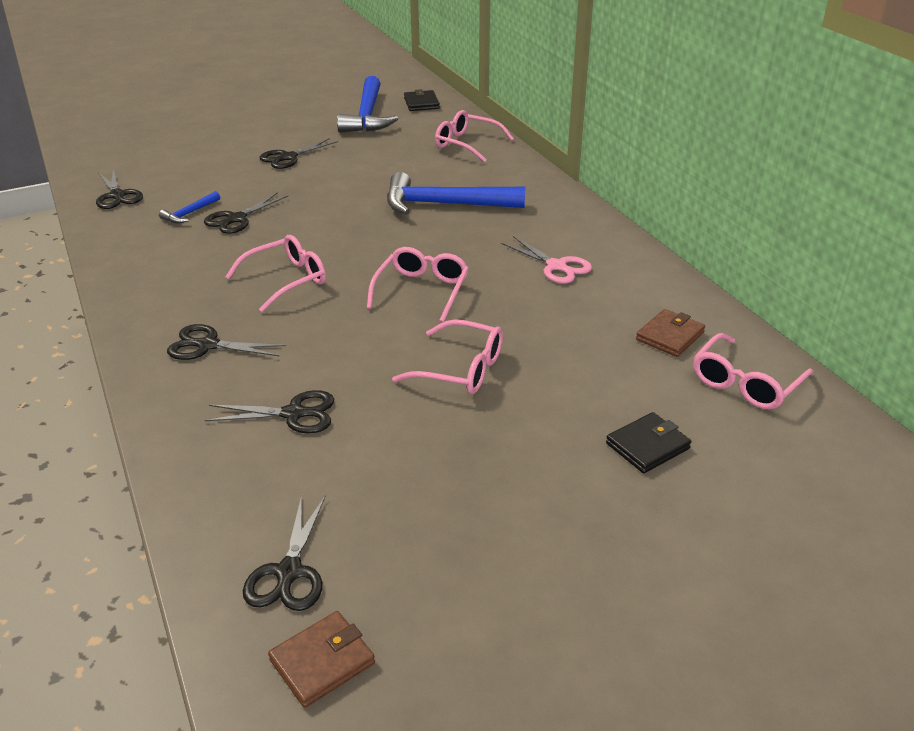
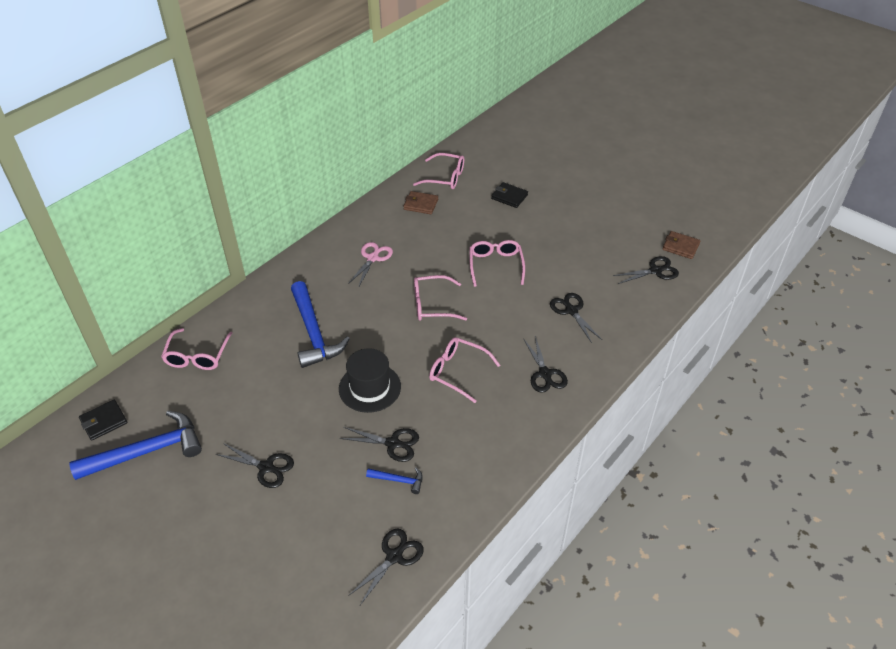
camera: 115 degrees left, 10 degrees up
(326, 221) = (369, 387): none -> black hat

